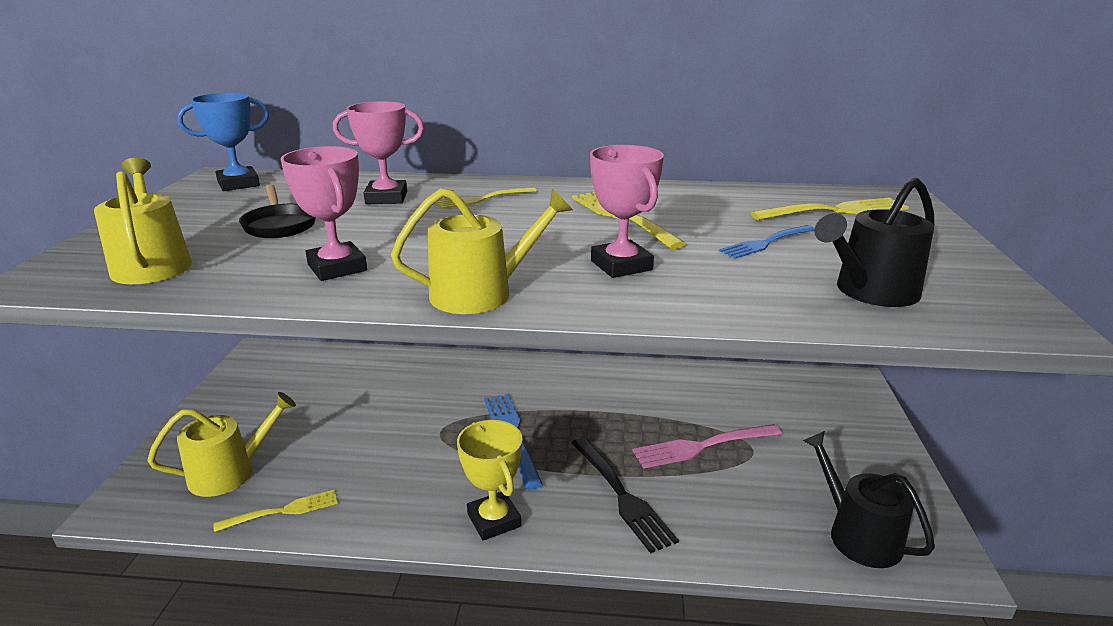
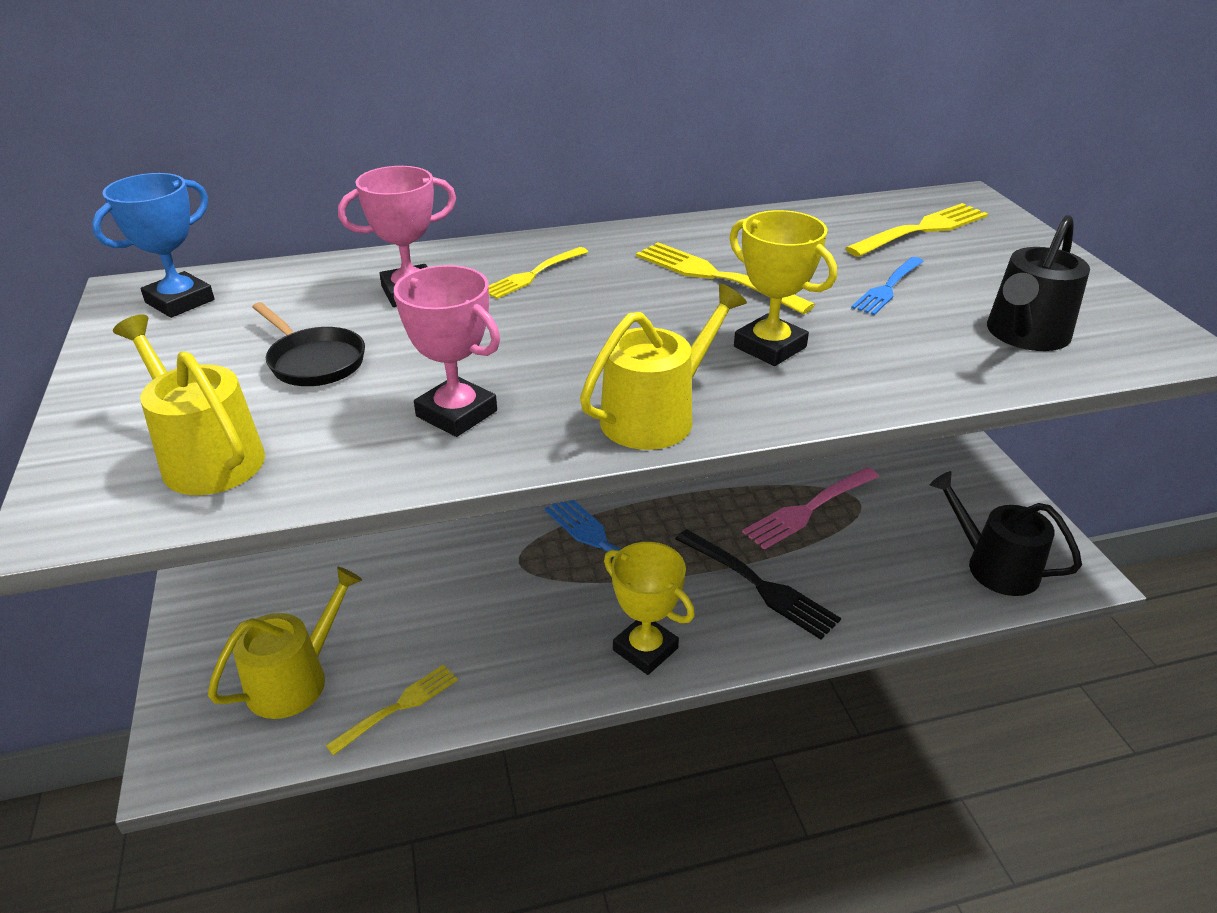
camera: 20 degrees left, 10 degrees up
(621, 265) = (770, 347): pink trophy -> yellow trophy

